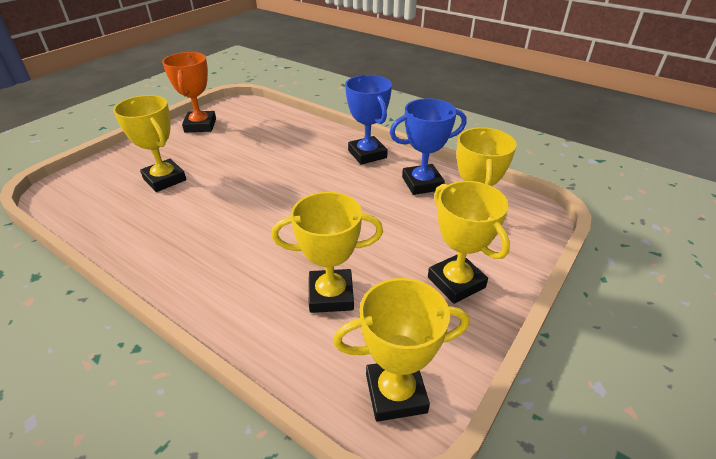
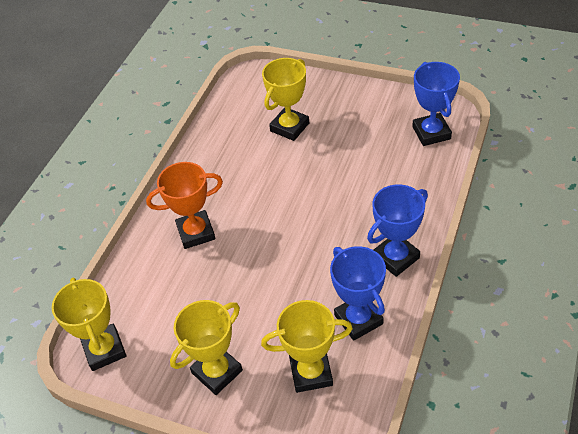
camera: 80 degrees right, 10 degrees up
(200, 125) = (388, 106): orange trophy -> orange trophy (196, 232)
(250, 114) = (431, 133): none -> blue trophy
(331, 295) = (182, 288): yellow trophy -> none

